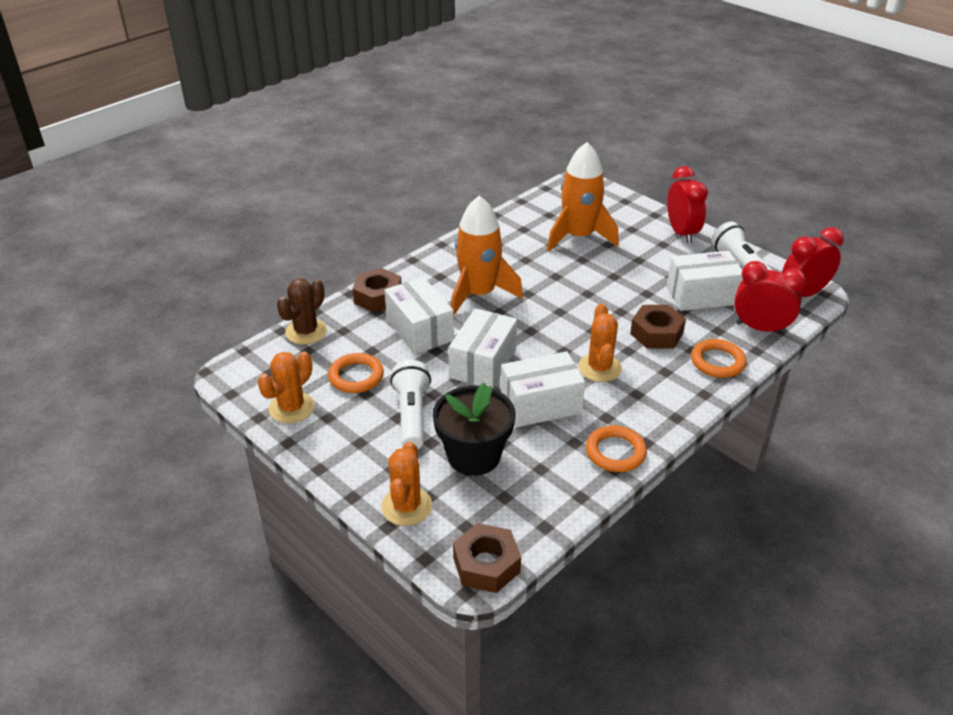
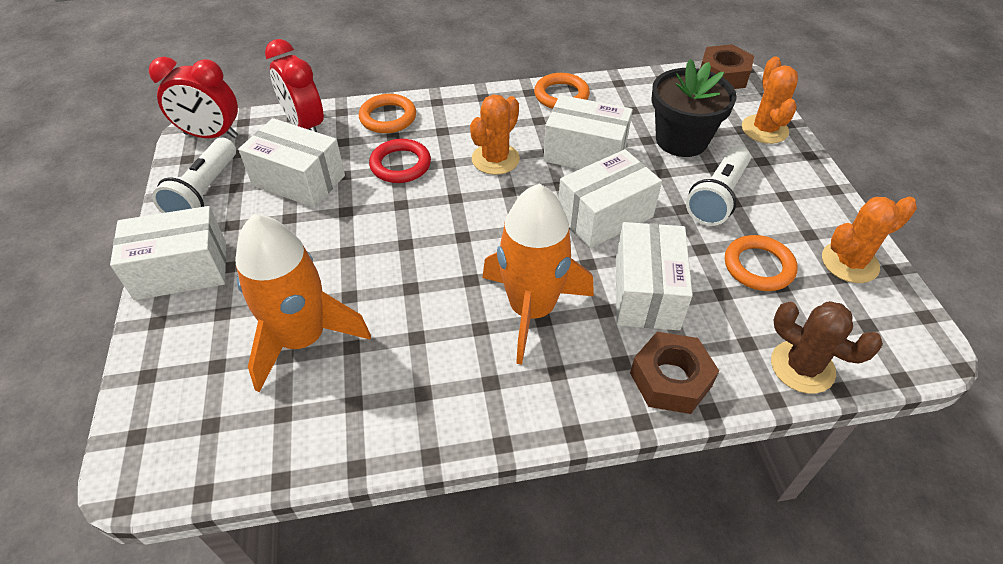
camera: 145 degrees left, 10 degrees up
(306, 332) = (802, 367): brown cactus -> brown cactus turned 60 degrees clockwise
(406, 506) = (764, 129): orange cactus -> orange cactus turned 45 degrees counterclockwise
(656, 333) = (400, 165): brown nut -> red ring
(681, 233) = (181, 270): red clock -> white box

